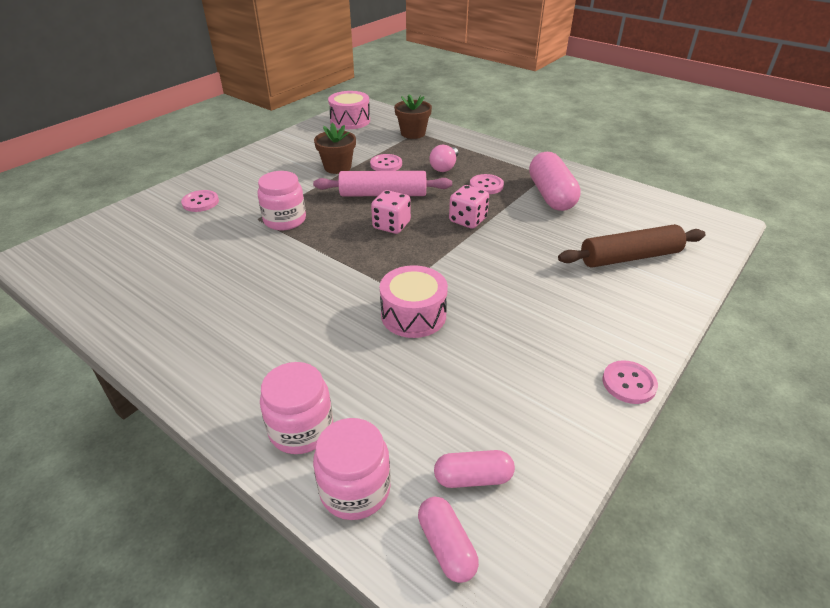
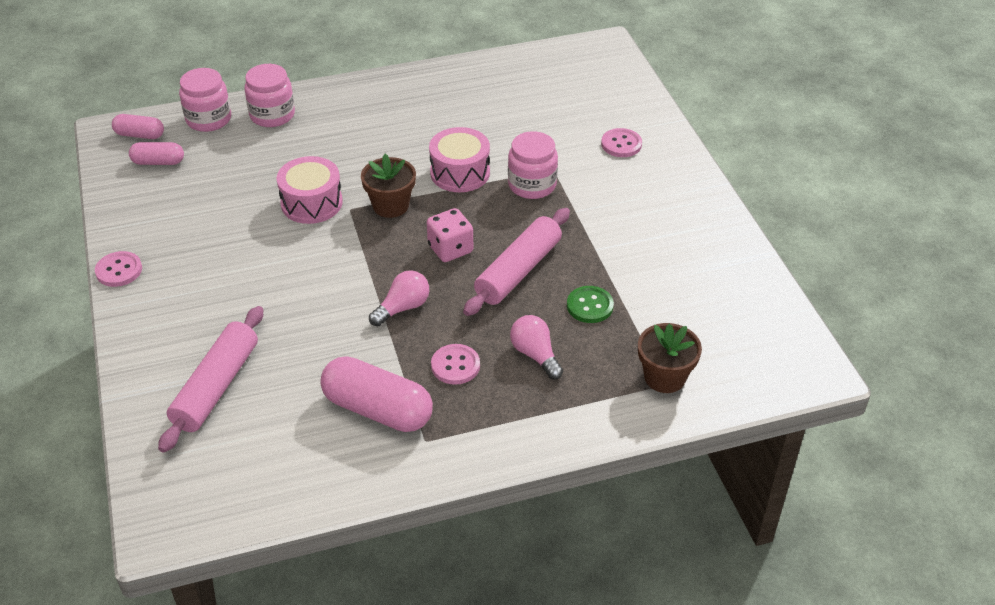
camera: 125 degrees right, 5 degrees up
(337, 167) = (618, 263): brown flower pot -> brown flower pot (391, 205)
(350, 121) = (762, 332): pink drum -> pink drum (460, 173)
(386, 164) = (590, 306): pink button -> green button
(468, 220) = (403, 308): pink dice -> pink light bulb
(473, 478) = (158, 162): pink capsule -> pink capsule turned 60 degrees clockwise
(629, 257) = (216, 387): brown rolling pin -> pink rolling pin

